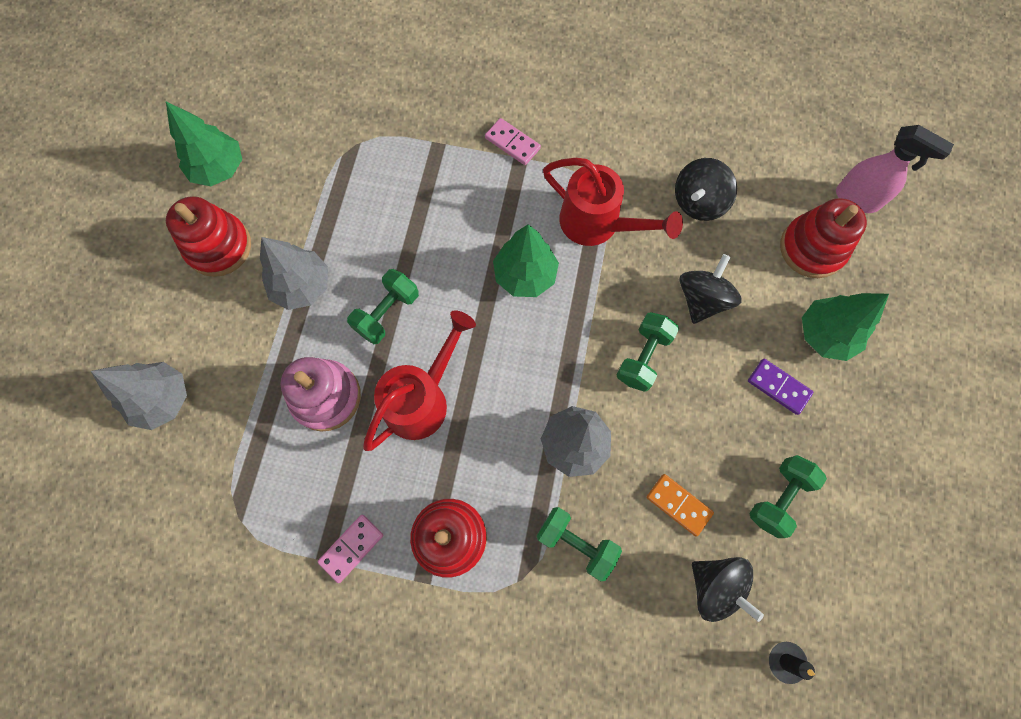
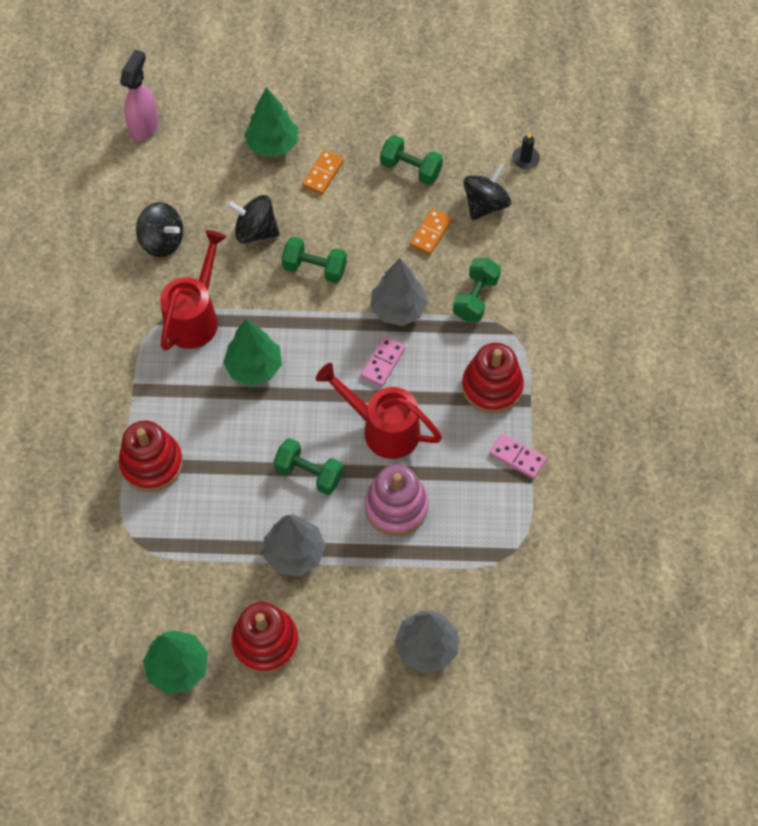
camera: 100 degrees left, 10 degrees down
(512, 143) = (117, 398): pink domino -> pink domino (382, 362)
(778, 387) = (323, 174): purple domino -> orange domino
(812, 248) = (196, 156): red stacking toy -> red stacking toy (152, 463)

